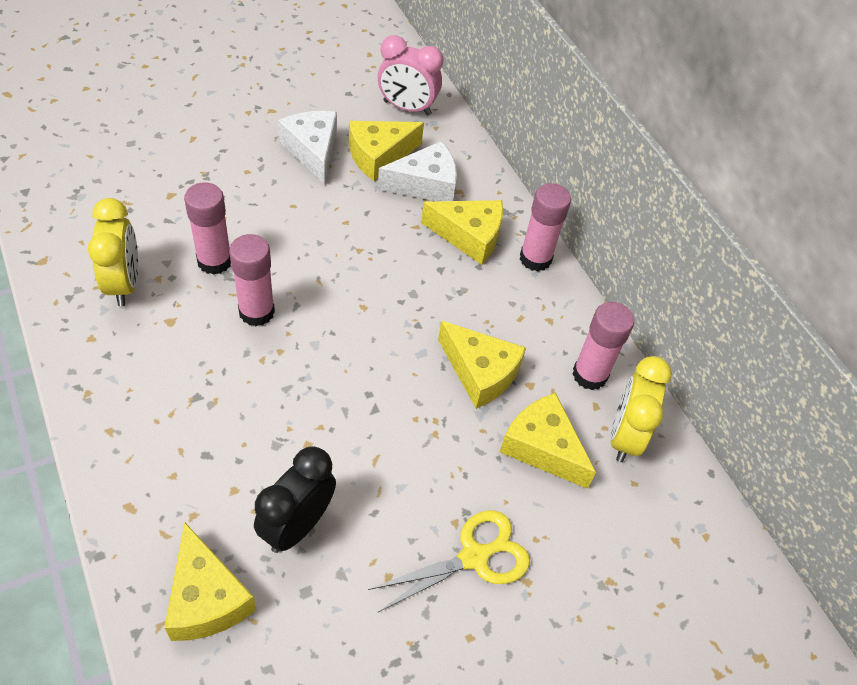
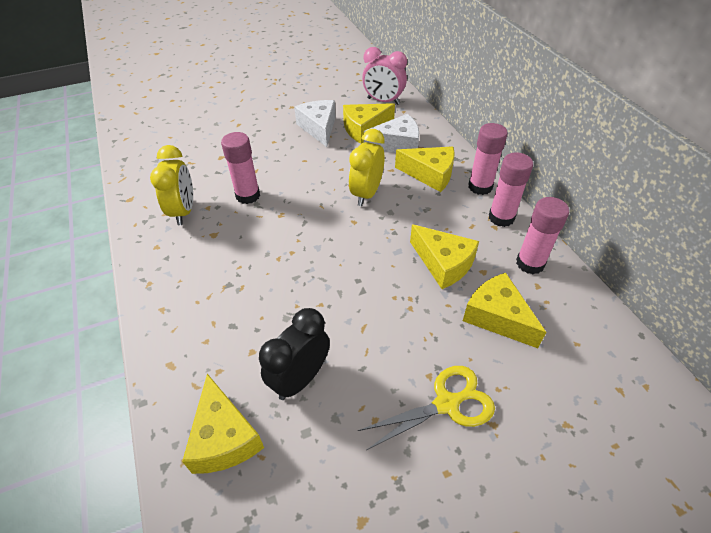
camera: 10 degrees right, 5 degrees down
(256, 312) = (276, 227): pink glue stick -> pink glue stick (501, 217)
(624, 436) = (564, 307): yellow clock -> yellow clock (366, 194)

